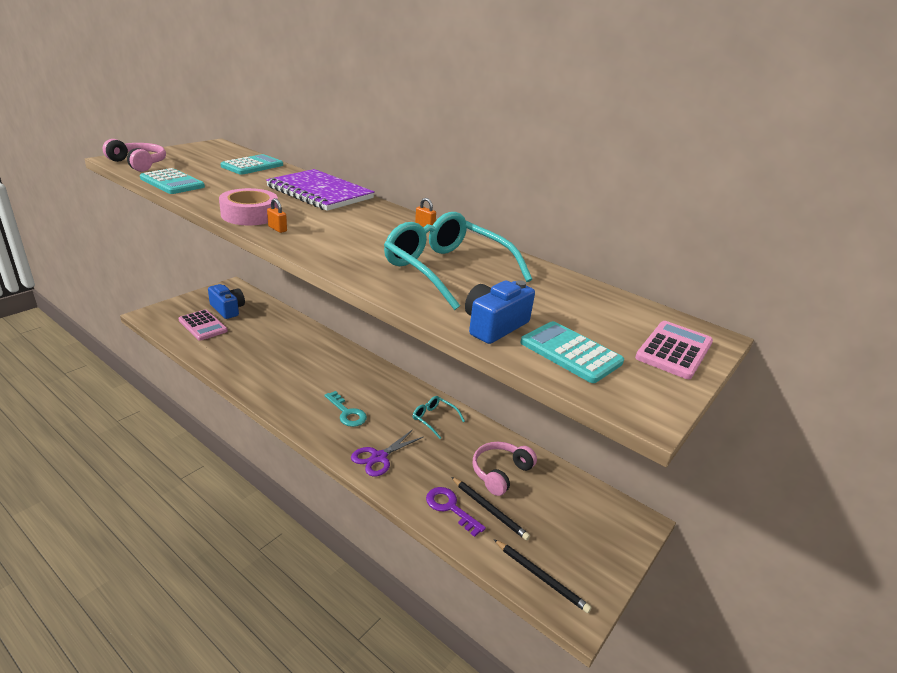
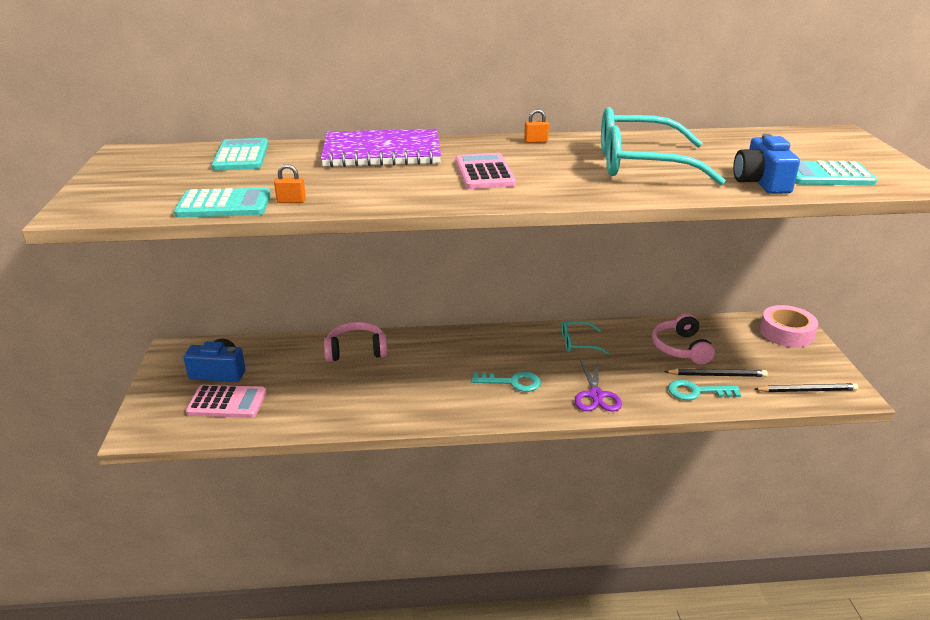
camera: 40 degrees left, 0 degrees up
(138, 164) = (116, 205): pink headphones -> pink headphones (356, 350)
(250, 215) = (394, 196): pink tape -> pink tape (786, 333)
(277, 229) = (453, 195): orange padlock -> orange padlock (291, 201)
(450, 508) = (696, 392): purple key -> turquoise key
(674, 350) = (851, 148): pink calculator -> pink calculator (484, 173)

